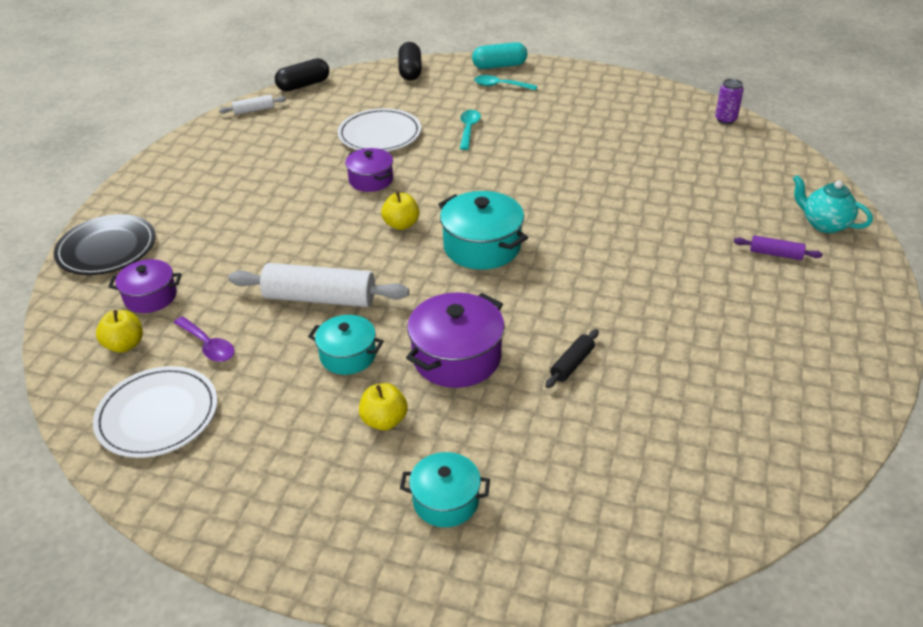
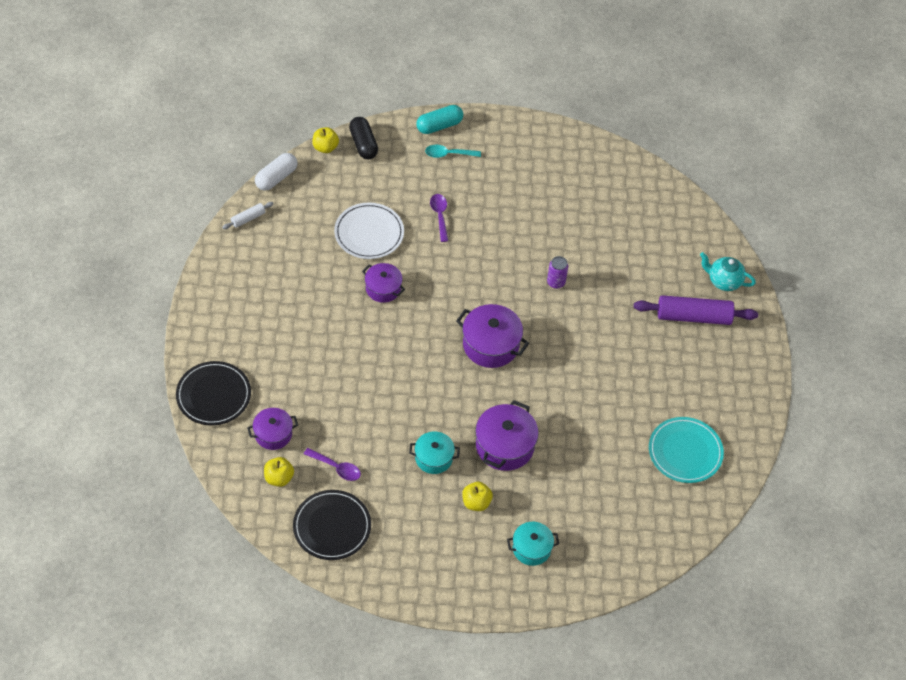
camera: 20 degrees left, 15 degrees up
(157, 415) = (332, 526): white plate -> black plate
(303, 85) = (276, 178): black capsule -> white capsule
(320, 298) = (394, 413): white rolling pin -> none
(401, 224) = (424, 332): yellow apple -> yellow apple (325, 147)
(468, 129) = (439, 215): turquoise spoon -> purple spoon
(482, 247) = (491, 345): turquoise pot -> purple pot
(572, 364) = (579, 437): black rolling pin -> none
(725, 119) = (640, 172): purple can -> purple can (556, 282)
(738, 408) = (685, 452): none -> turquoise plate
(775, 254) = (693, 317): purple rolling pin -> purple rolling pin, size x2.07

